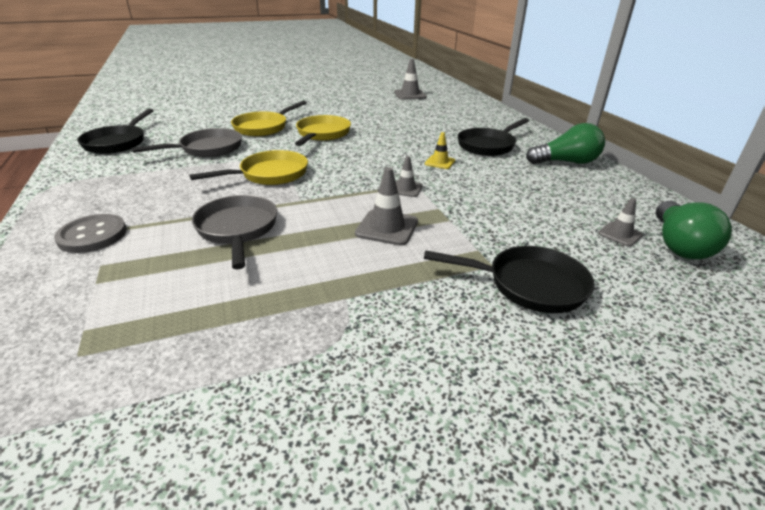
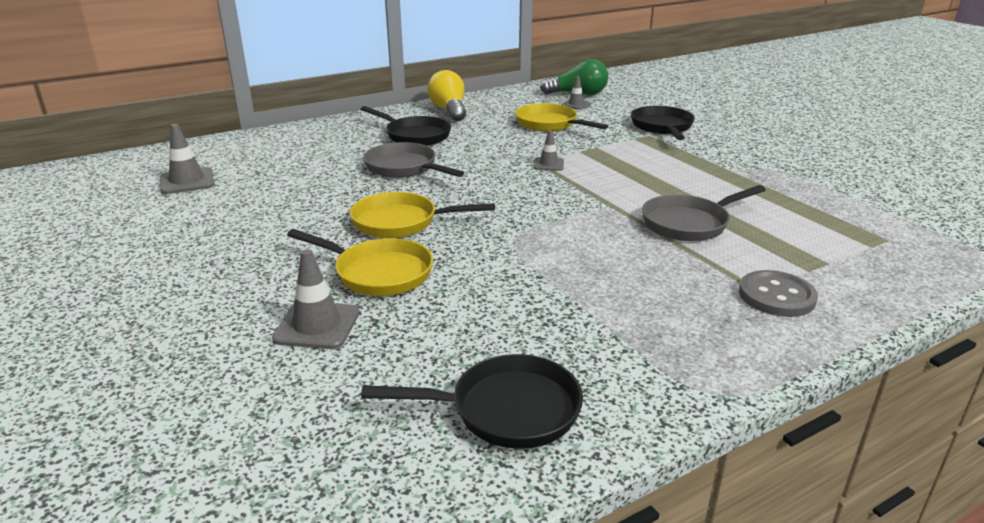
camera: 100 degrees left, 5 degrees down
(207, 149) = (495, 298): grey pan -> grey pan (404, 168)
(270, 174) = (558, 232): yellow pan -> yellow pan (549, 124)
(387, 227) = (628, 166): grey traffic cone -> grey traffic cone (317, 326)
(440, 162) = (473, 154): yellow traffic cone -> none
(566, 162) = (449, 110): green light bulb -> yellow light bulb

